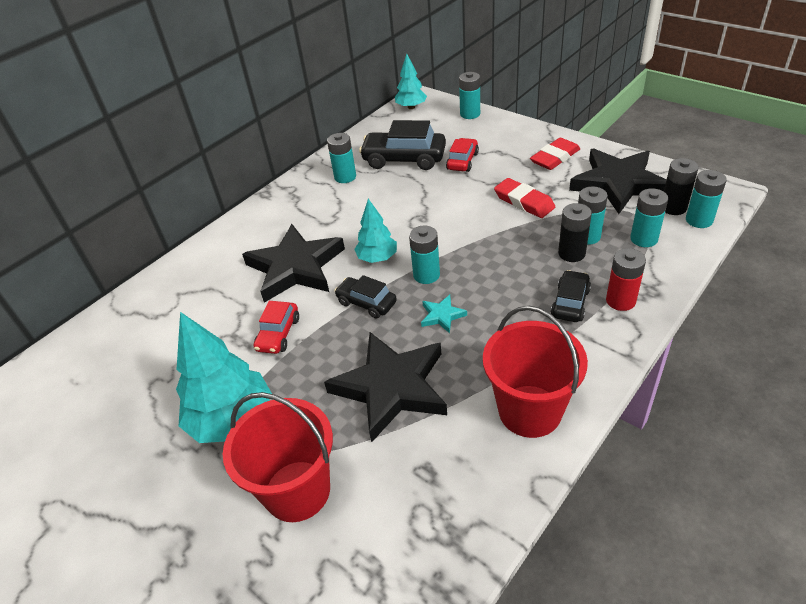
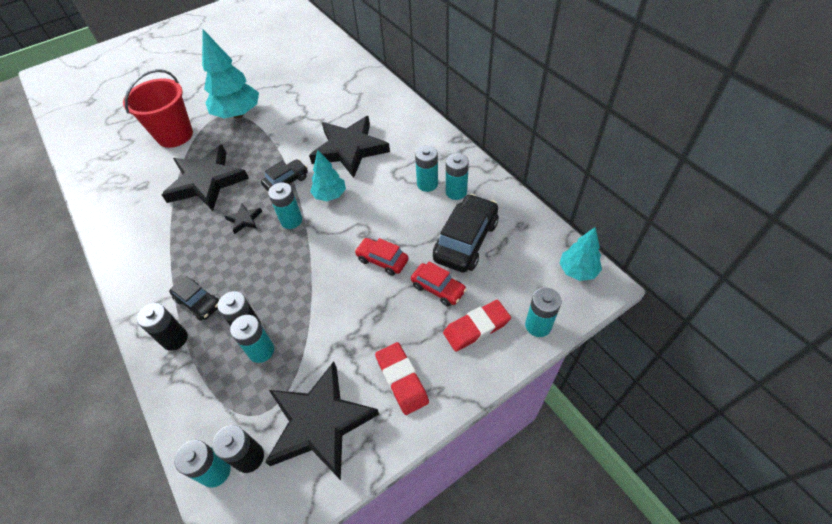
camera: 105 degrees right, 10 degrees up
(278, 334) = (289, 136): red car -> red car (382, 260)
(442, 315) = (244, 220): turquoise star -> black star
(524, 202) = (341, 318): red eraser -> red eraser (476, 327)
(530, 411) = (136, 243): red bucket -> none
(620, 300) = (175, 339): red battery -> black battery
(644, 239) = (226, 398): turquoise battery -> turquoise battery (427, 184)

